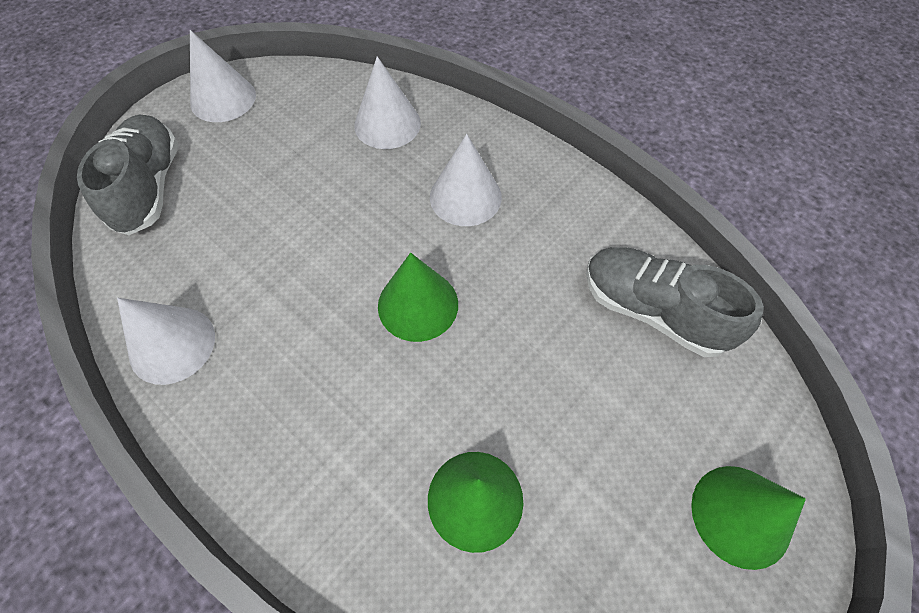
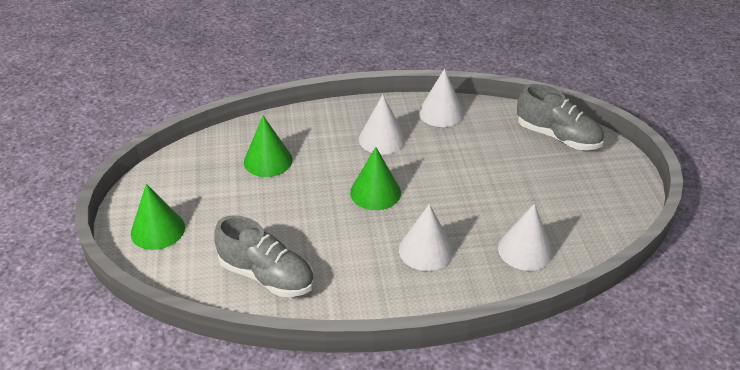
camera: 130 degrees right, 20 degrees down
(223, 99) = (618, 189): white cone -> white cone (382, 139)
(652, 310) = (267, 276): grey shoe -> grey shoe turned 45 degrees clockwise

